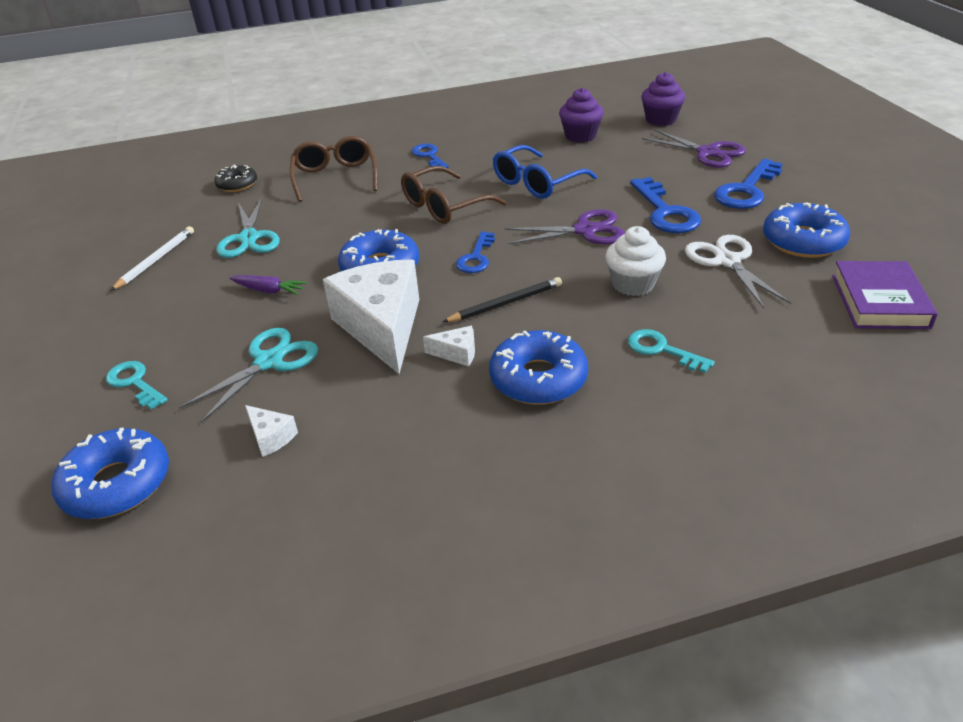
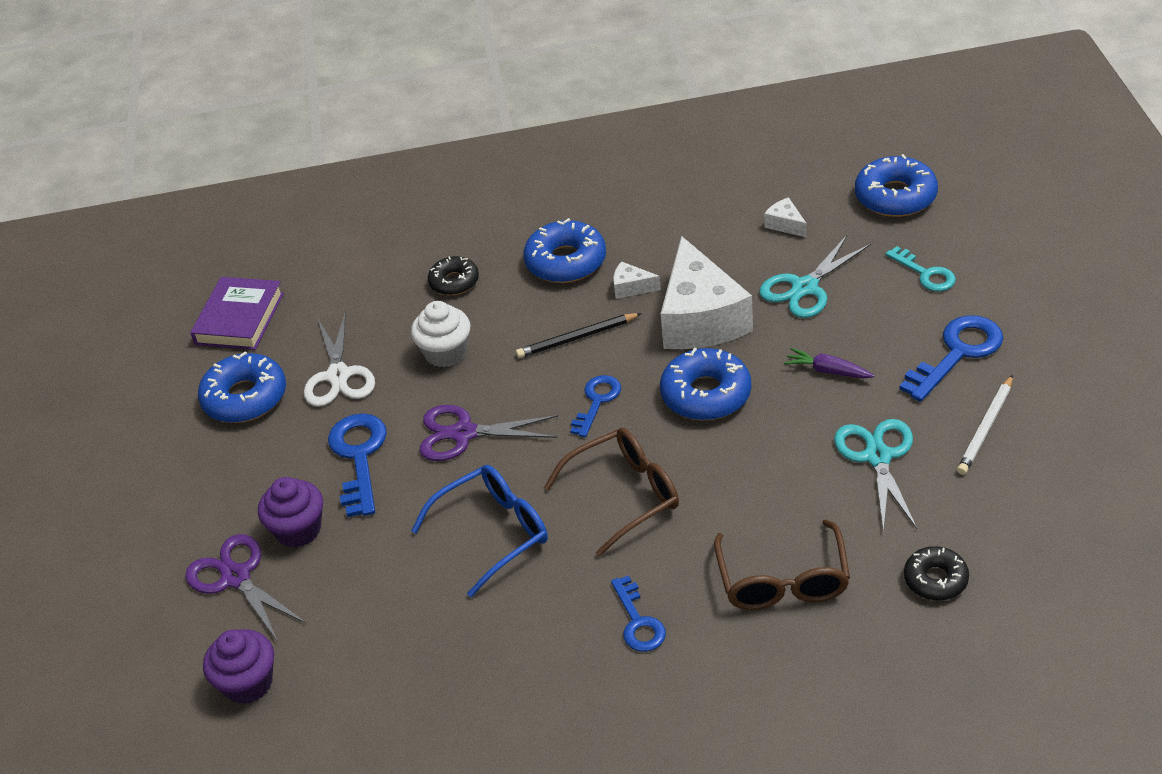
camera: 170 degrees left, 5 degrees up
(580, 136) = (392, 650): purple cupcake -> purple cupcake (298, 530)
(661, 350) = (454, 282): turquoise key -> black donut
(746, 190) = (242, 488): blue key -> blue key (957, 353)

